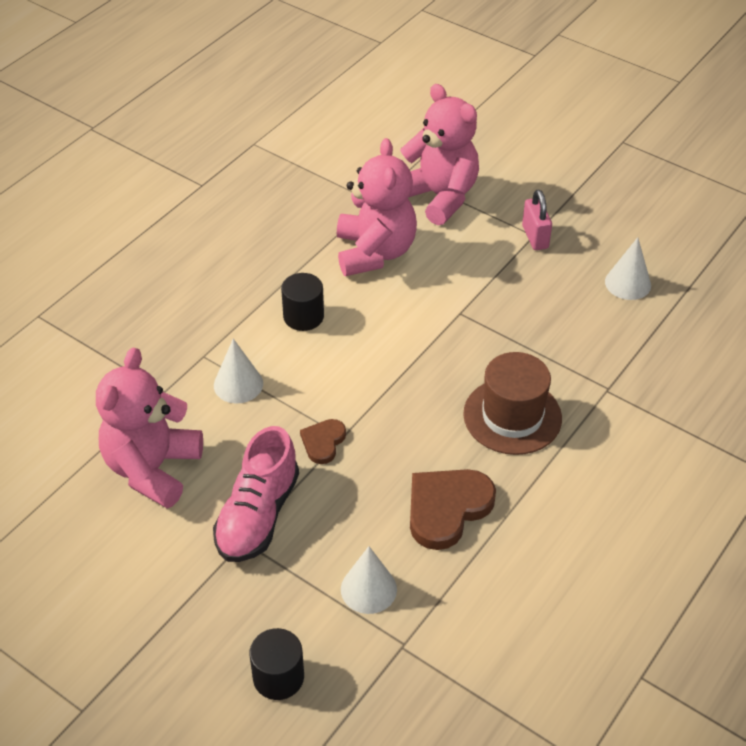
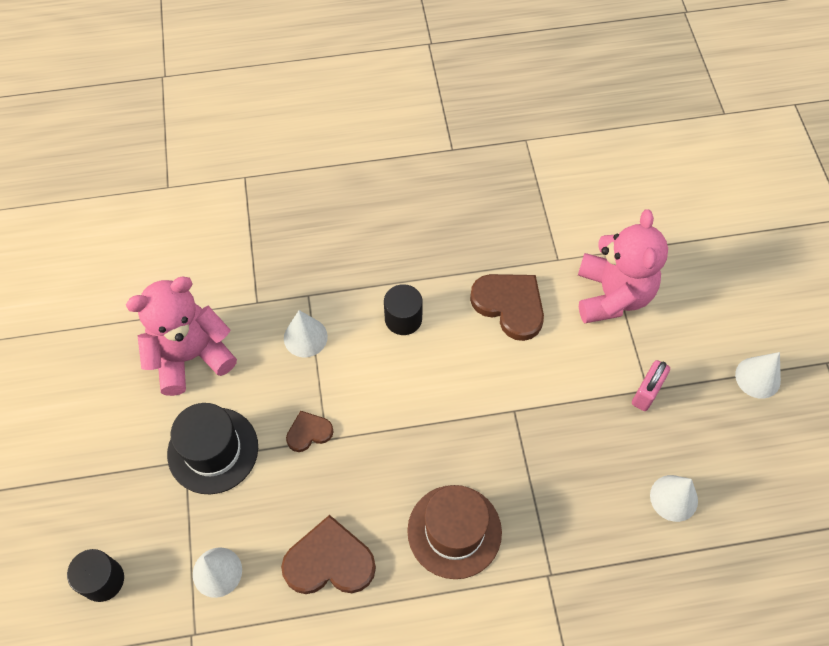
camera: 45 degrees right, 15 degrees up
(258, 515) = (213, 450): pink shoe -> black hat
(374, 252) = (509, 305): pink teddy bear -> brown heart
(593, 178) = (757, 377): none -> white cone

